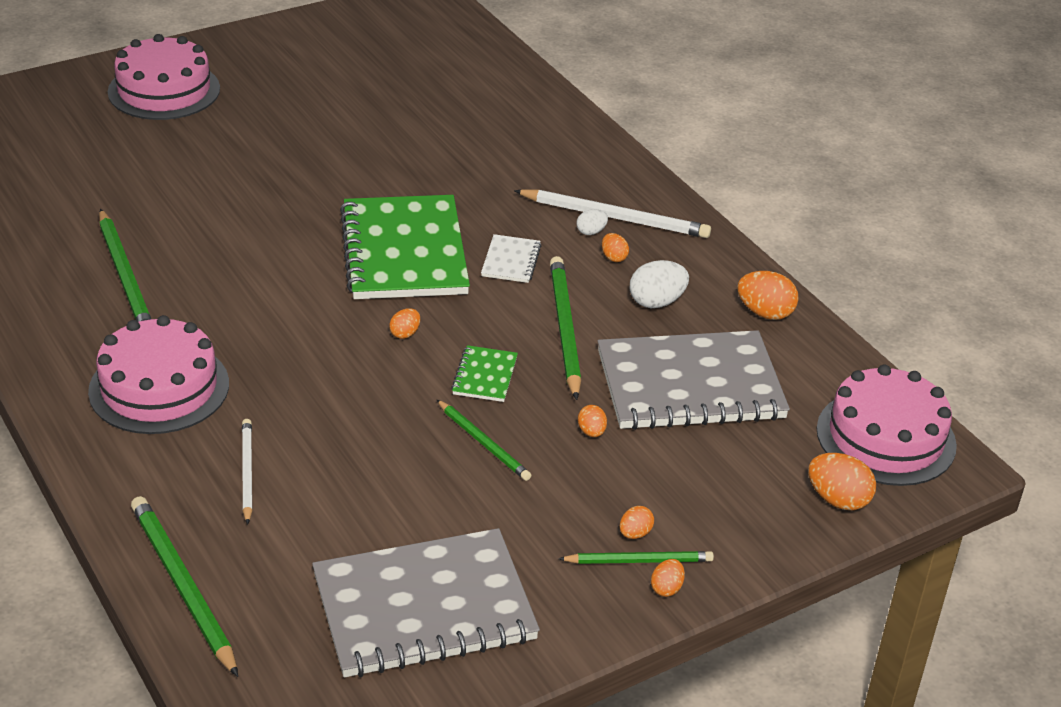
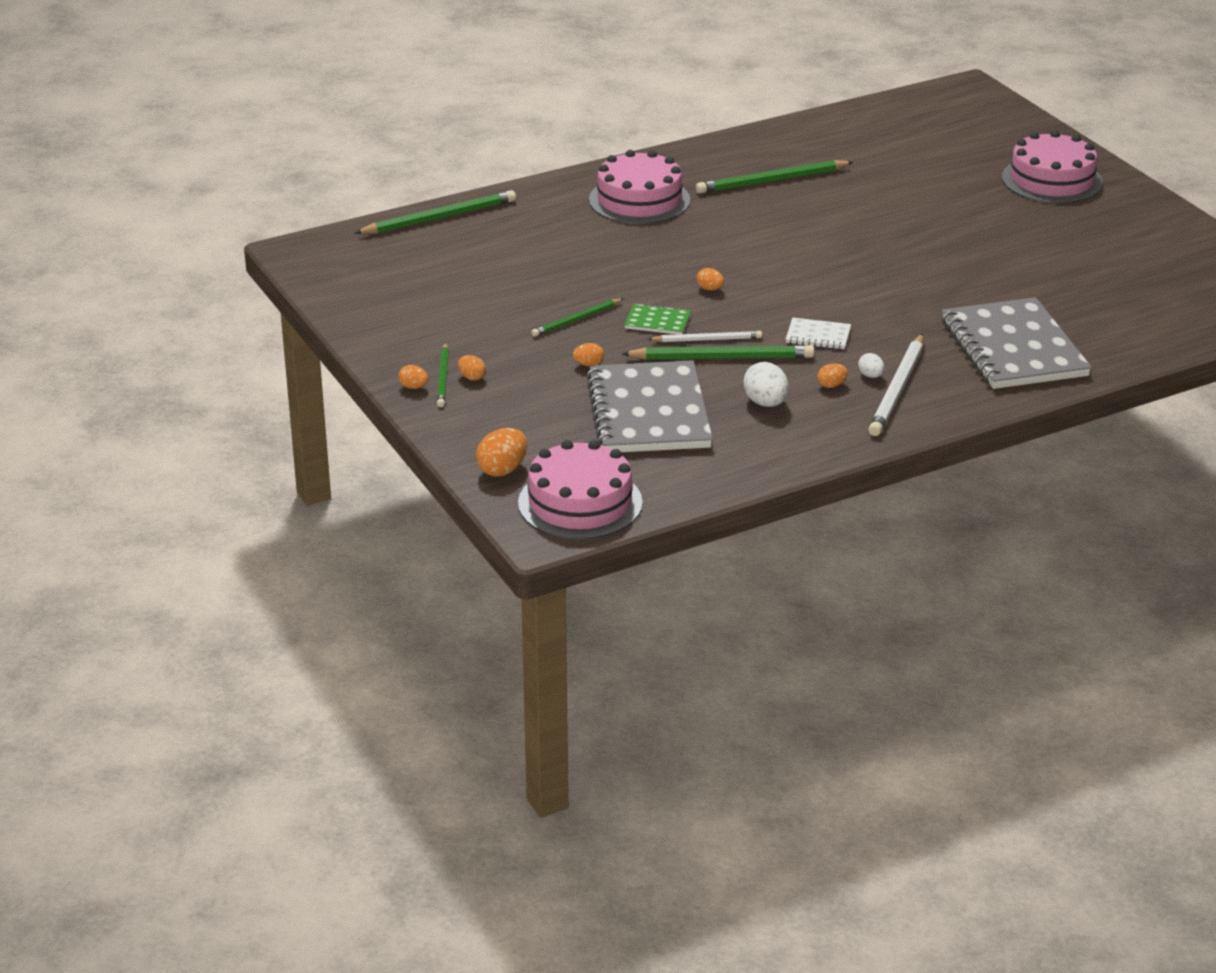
camera: 95 degrees right, 5 degrees down
(247, 472) = (547, 234): white pencil -> white pencil (707, 340)
(404, 252) = (823, 288): green notebook -> none
(424, 608) = (408, 296): grey notebook -> grey notebook (1013, 348)
(765, 313) = (755, 457): orange egg -> none

